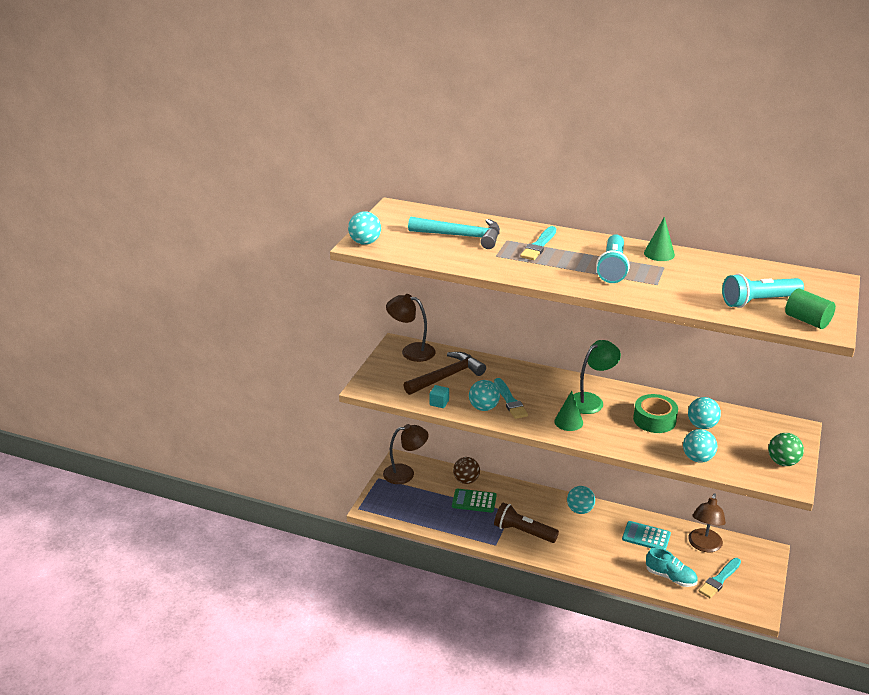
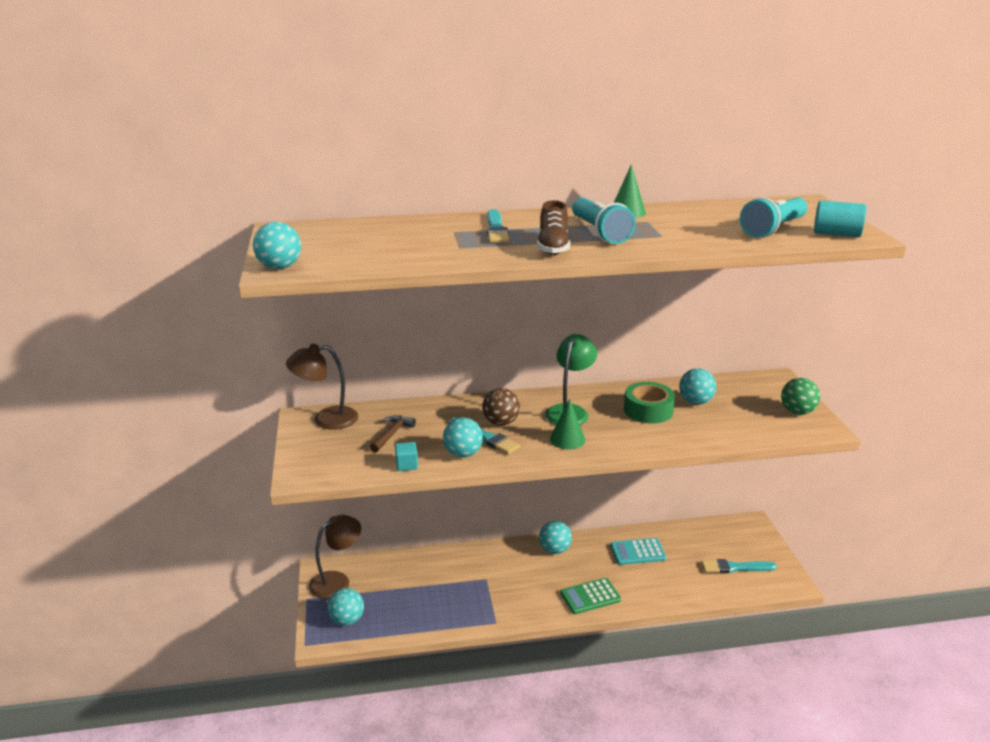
camera: 30 degrees left, 5 degrees down
(447, 377) = (392, 434): brown hammer -> brown hammer, size x0.56
(461, 236) = (396, 238): turquoise hammer -> none
(466, 480) = (413, 563): brown ball -> brown ball (501, 422)
(474, 501) = (437, 583): green calculator -> green calculator (590, 596)
(523, 532) = (514, 596): brown flashlight -> none
(561, 273) = (553, 247): none -> brown shoe
(670, 577) = (691, 584): turquoise shoe -> none
(697, 458) = (723, 433): turquoise ball -> turquoise ball (347, 620)
(704, 546) = (695, 540): brown lamp -> none
(719, 579) = (735, 567): turquoise brush -> turquoise brush turned 75 degrees clockwise
(807, 320) = (836, 234): green cylinder -> turquoise cylinder

